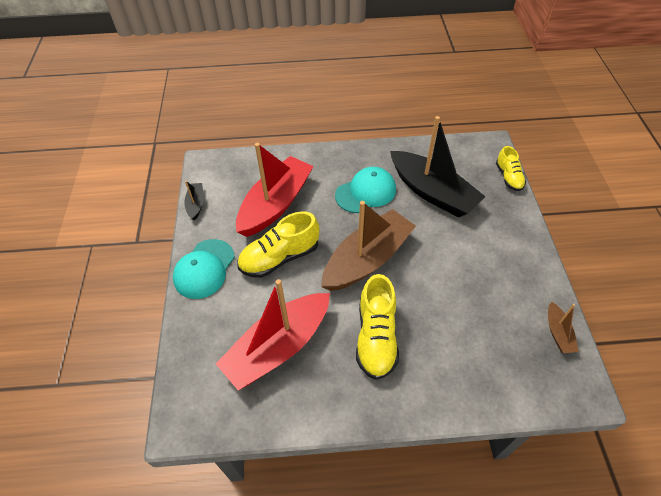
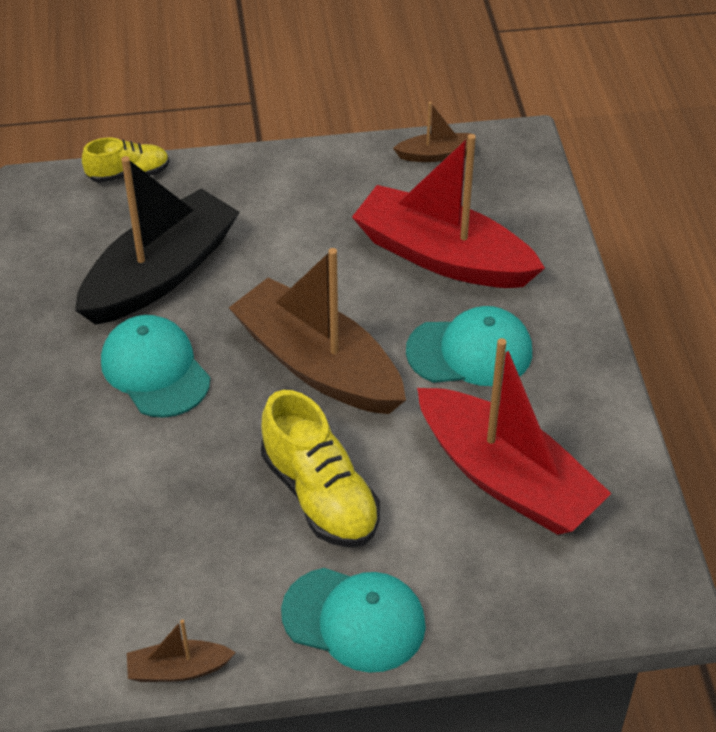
camera: 95 degrees left, 5 degrees down
(196, 204) = (178, 669): black boat -> brown boat
(275, 204) = (182, 516): red boat -> red boat (442, 256)
(376, 337) = (470, 351): yellow shoe -> turquoise cap

